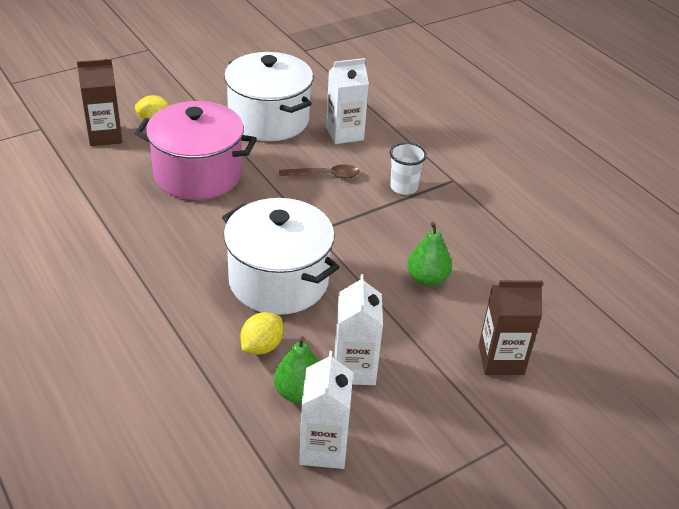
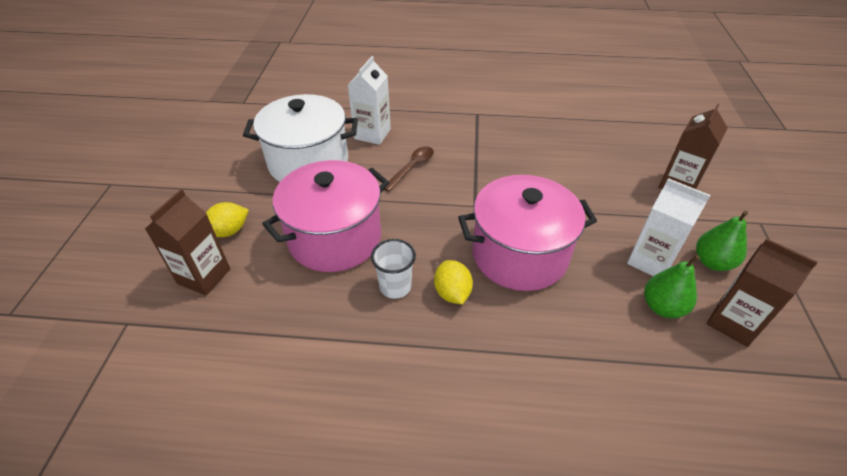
camera: 50 degrees left, 5 degrees up
(262, 346) = (594, 304): yellow lemon -> yellow lemon (452, 293)
(279, 281) = (519, 255): white pot -> pink pot
(323, 448) = (733, 322): white carton -> brown carton
(404, 187) = (464, 138): white cup -> white cup (395, 287)
(427, 279) = (574, 177): green pear -> green pear (712, 262)

